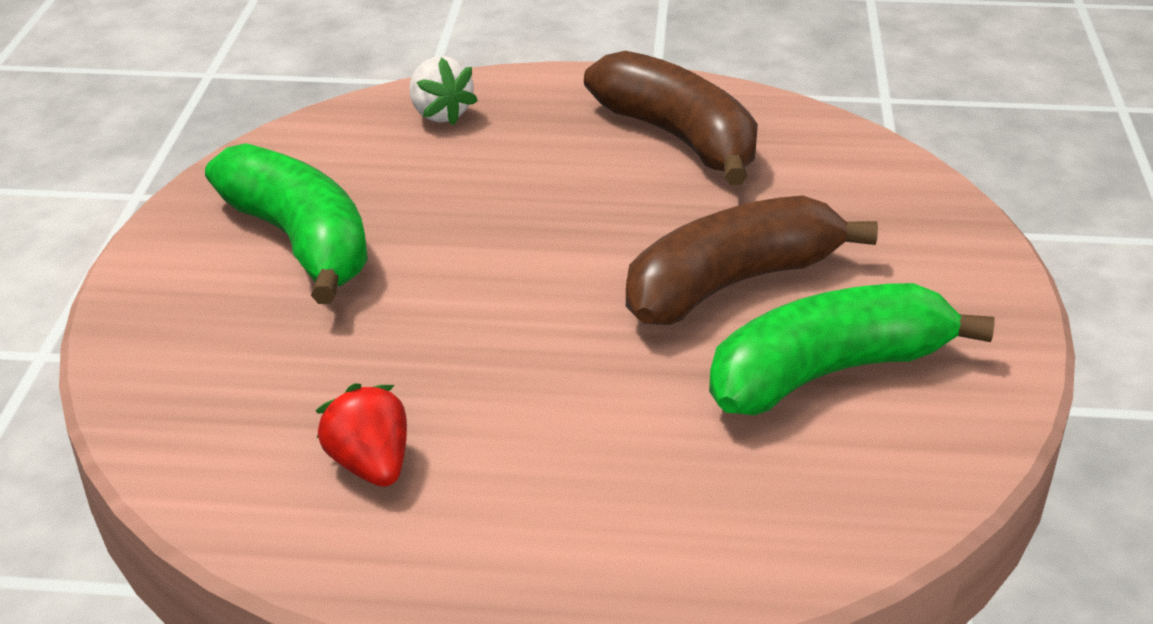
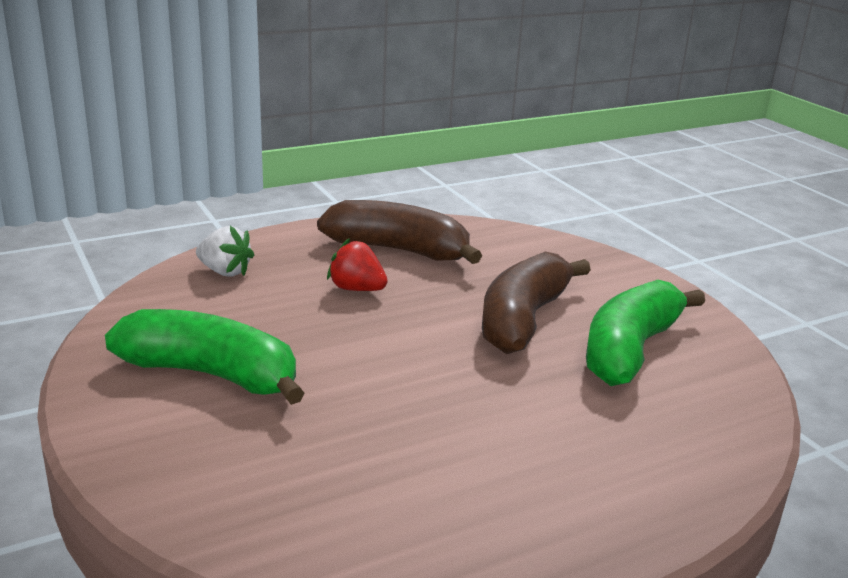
camera: 35 degrees left, 10 degrees down
(370, 465) = (431, 498): red strawberry -> red strawberry (357, 289)

